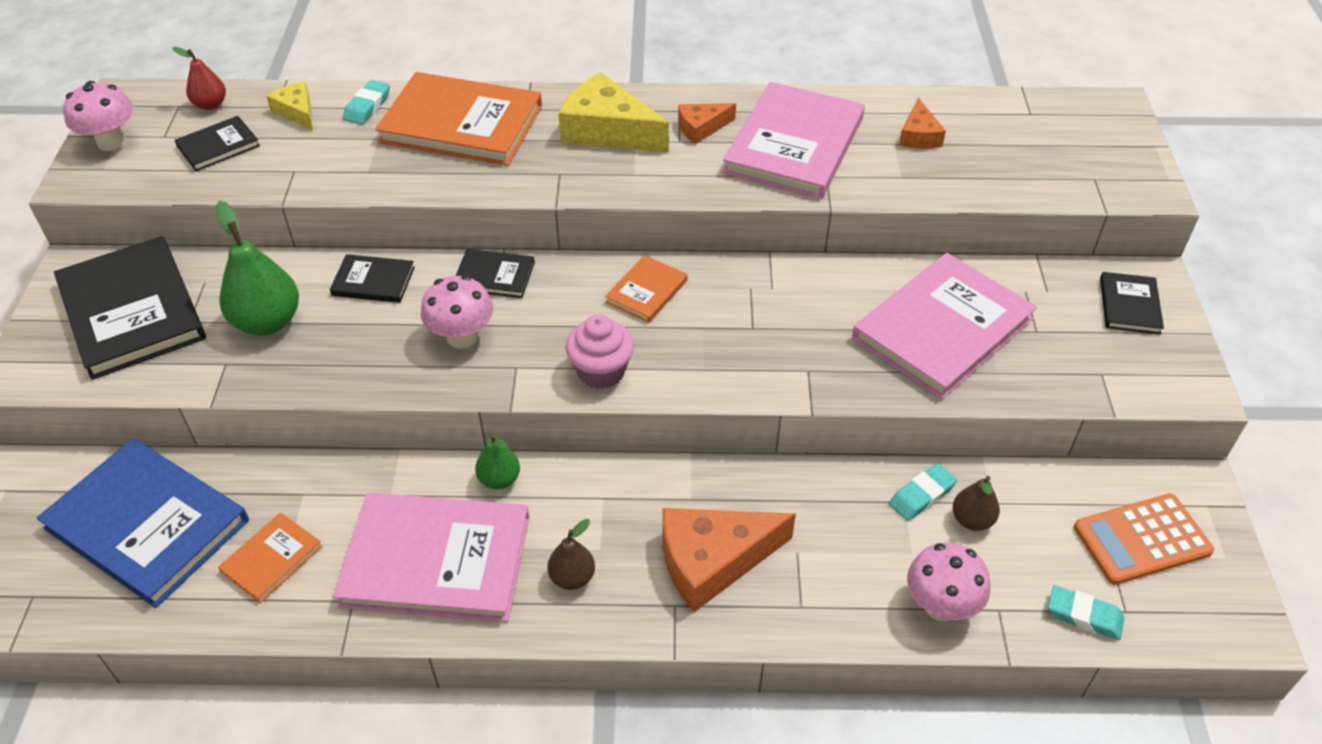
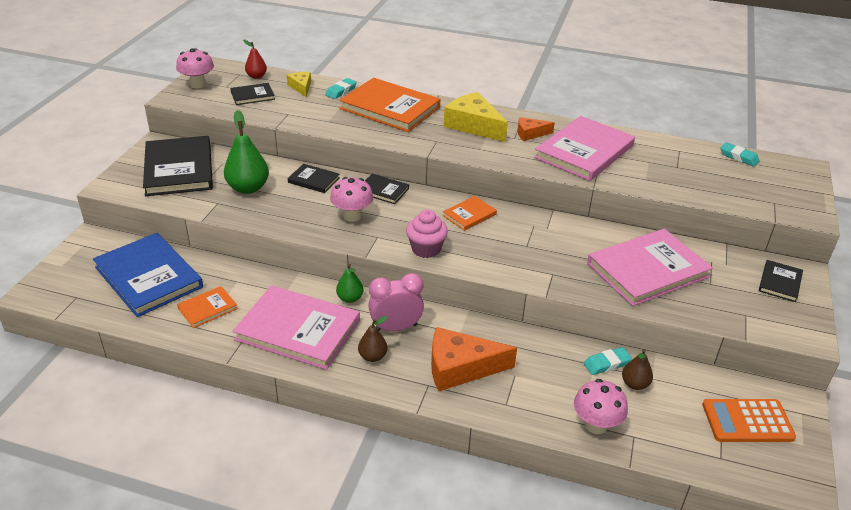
camera: 15 degrees right, 10 degrees down
(590, 515) = (395, 328): none -> pink clock
(918, 135) = (666, 160): orange cheese -> none
(1084, 616) = (690, 453): turquoise eraser -> turquoise eraser (738, 157)

